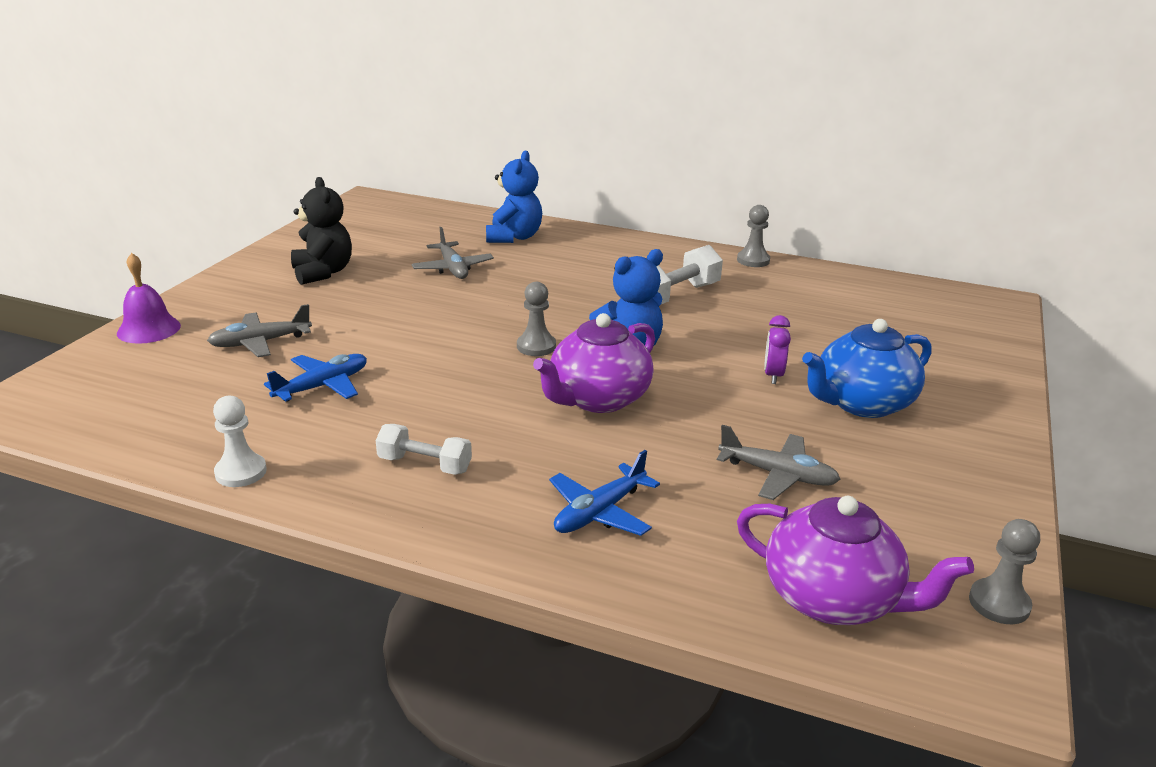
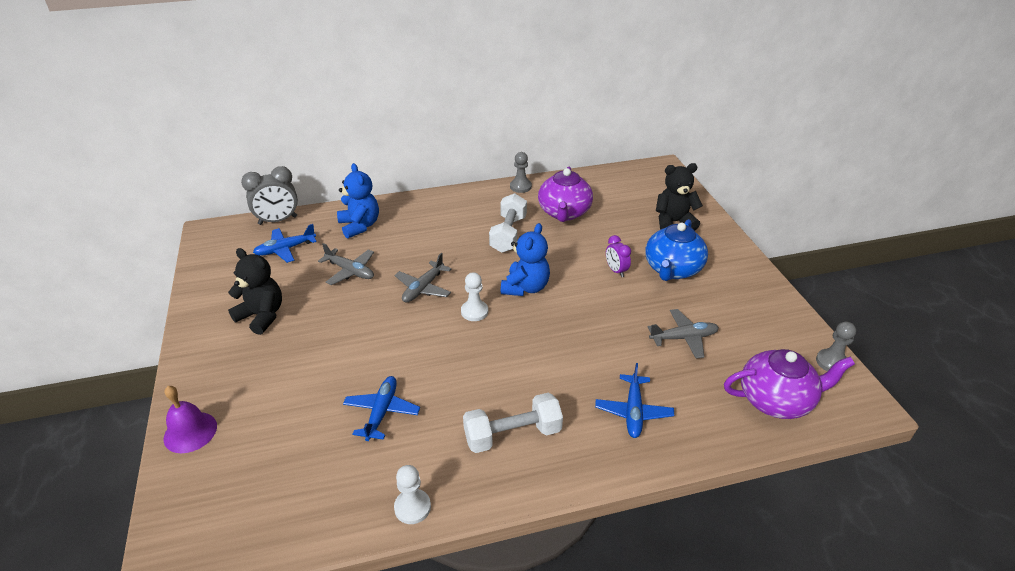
camera: 35 degrees left, 10 degrees up
(260, 342) = (293, 399): grey plane -> grey plane (423, 288)
(415, 232) = (285, 249): none -> blue plane
(425, 464) = (512, 434): white dumbbell -> white dumbbell, size x1.51
(439, 209) = (278, 220): none -> grey clock
(536, 346) = (474, 311): grey pawn -> white pawn
(598, 399) = (550, 334): purple teapot -> purple teapot (564, 213)
(934, 359) = (673, 222): none -> black teddy bear

